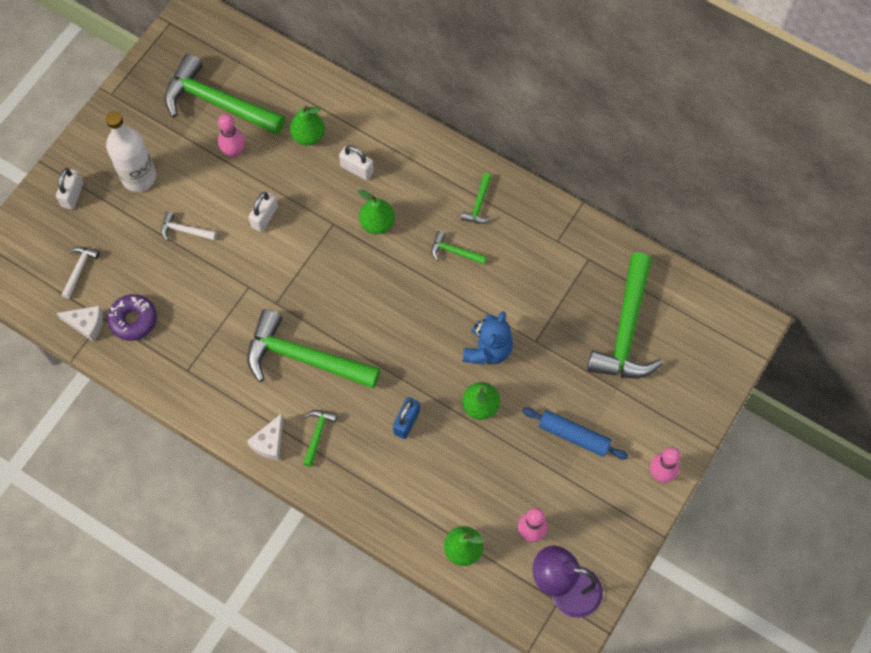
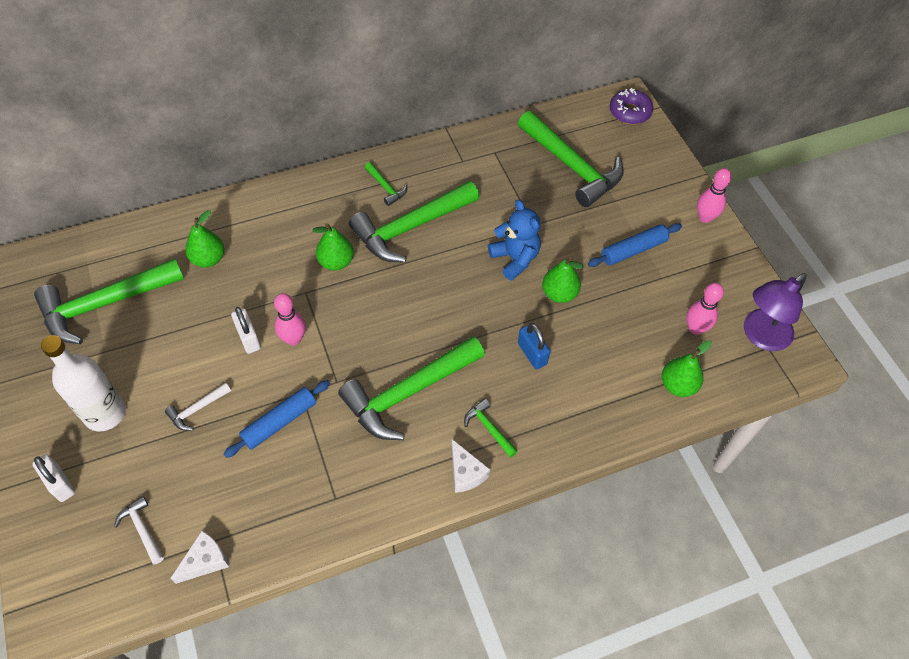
camera: 55 degrees left, 10 degrees down
(133, 320) = (242, 513): purple donut -> purple donut (629, 112)
(215, 290) = (279, 422): none -> blue rolling pin
(234, 152) = (164, 321): pink bowling pin -> pink bowling pin (293, 339)
(357, 169) = (274, 245): white padlock -> none
(454, 252) = (411, 227): green hammer -> green hammer, size x2.31

